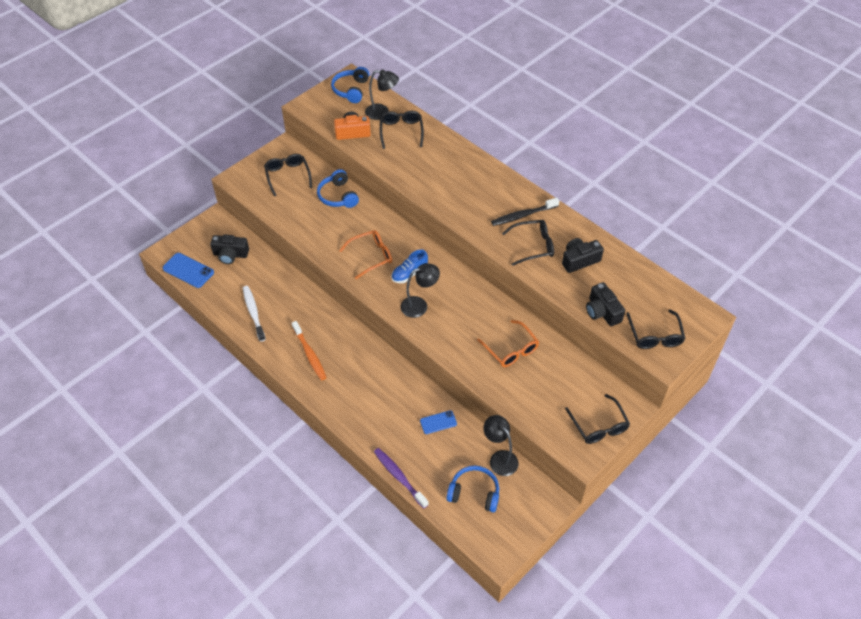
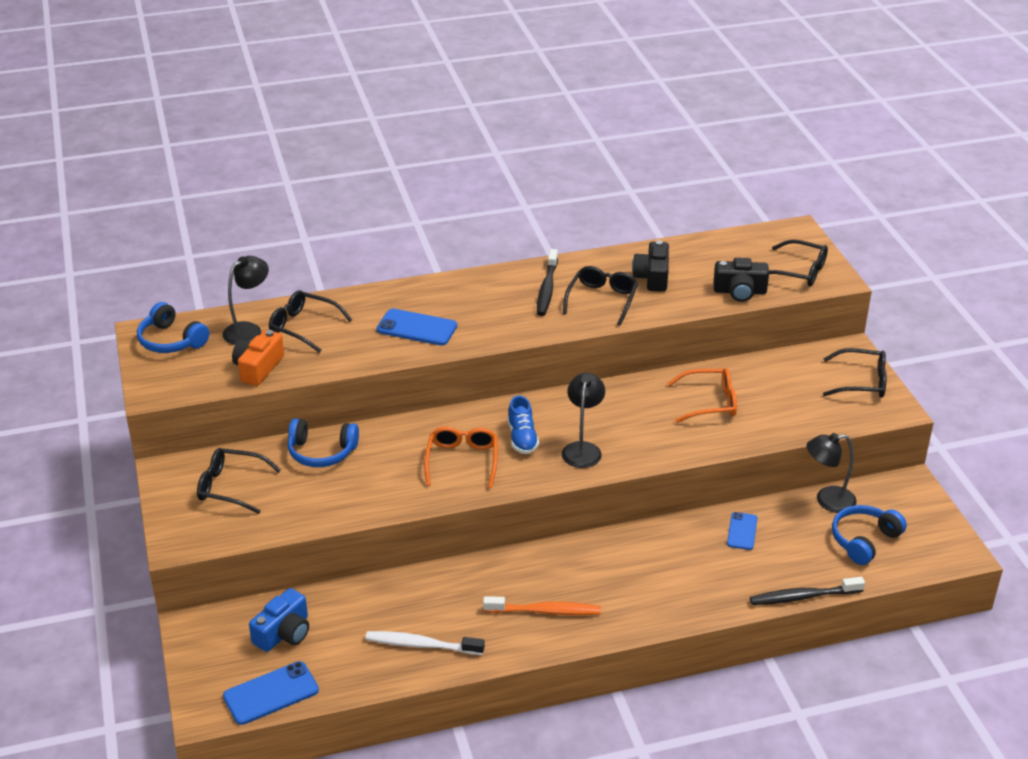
camera: 60 degrees left, 15 degrees down
(230, 254) = (284, 633): black camera -> blue camera
(399, 477) = (803, 597): purple toothbrush -> black toothbrush
(437, 176) = (417, 328): none -> blue phone

